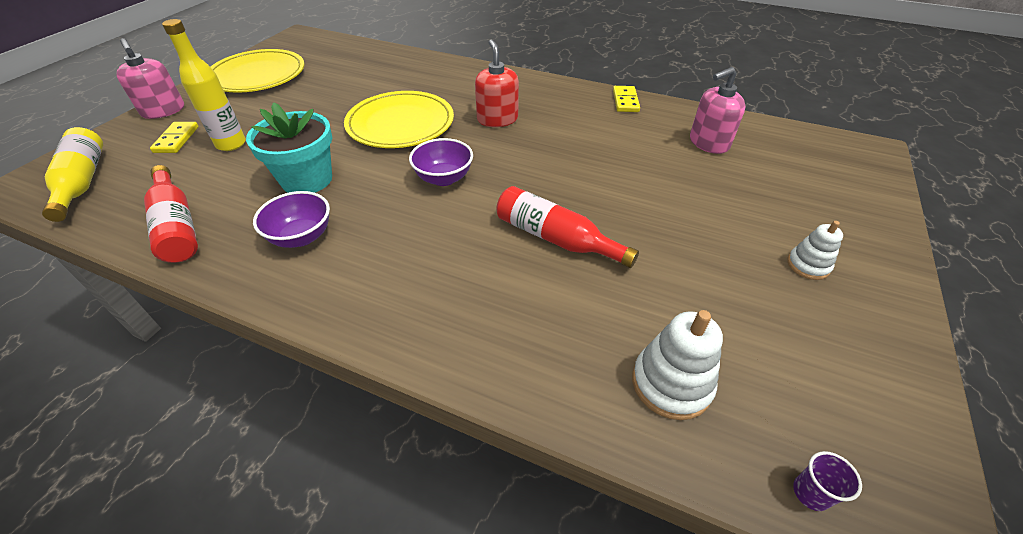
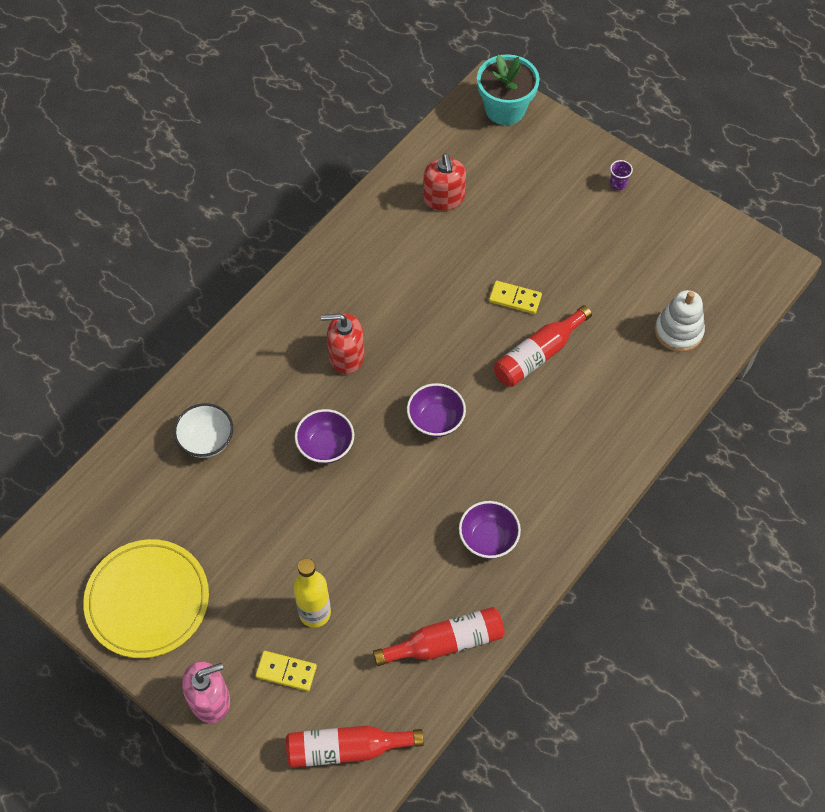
camera: 75 degrees left, 15 degrees up
(83, 182) = (346, 749): yellow bottle -> red bottle
(307, 180) = (404, 536): turquoise flower pot -> turquoise flower pot (505, 109)
(395, 75) = (206, 441): none -> white bowl
(400, 124) = (325, 447): yellow plate -> purple bowl
(625, 101) = (348, 233): yellow domino -> yellow domino (515, 299)
(708, 143) = (444, 198): pink soap dispenser -> red soap dispenser
(808, 265) = (604, 210): white stacking toy -> none
(810, 493) = (751, 297): purple cup -> purple cup (618, 184)

